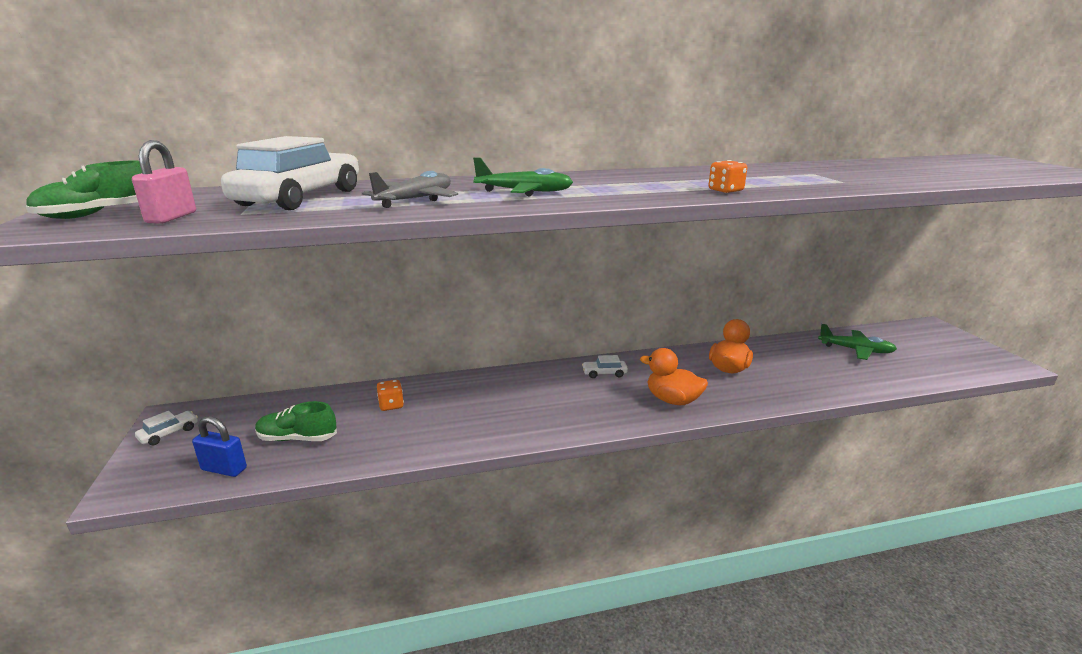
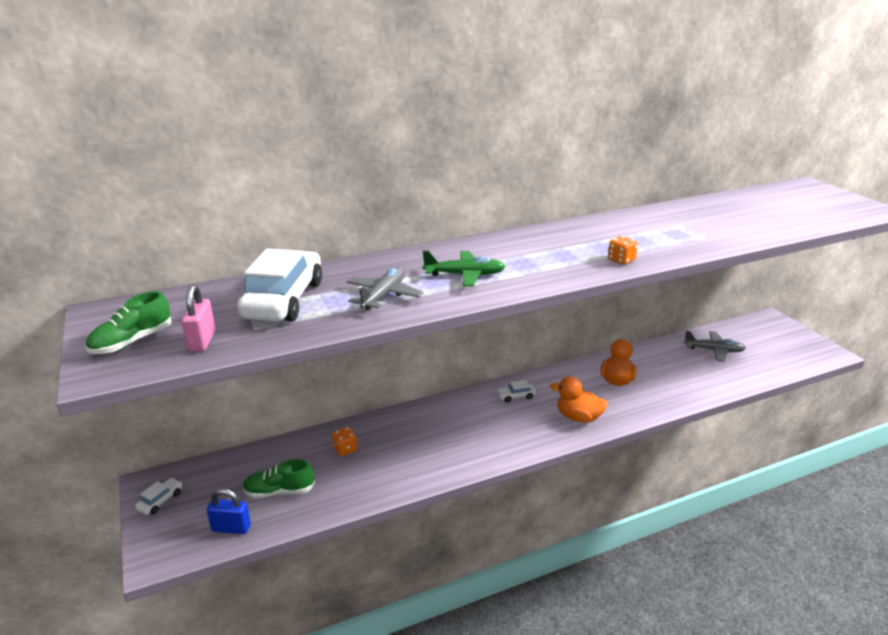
camera: 10 degrees left, 5 degrees up
(856, 350) = (714, 350): green plane -> grey plane

